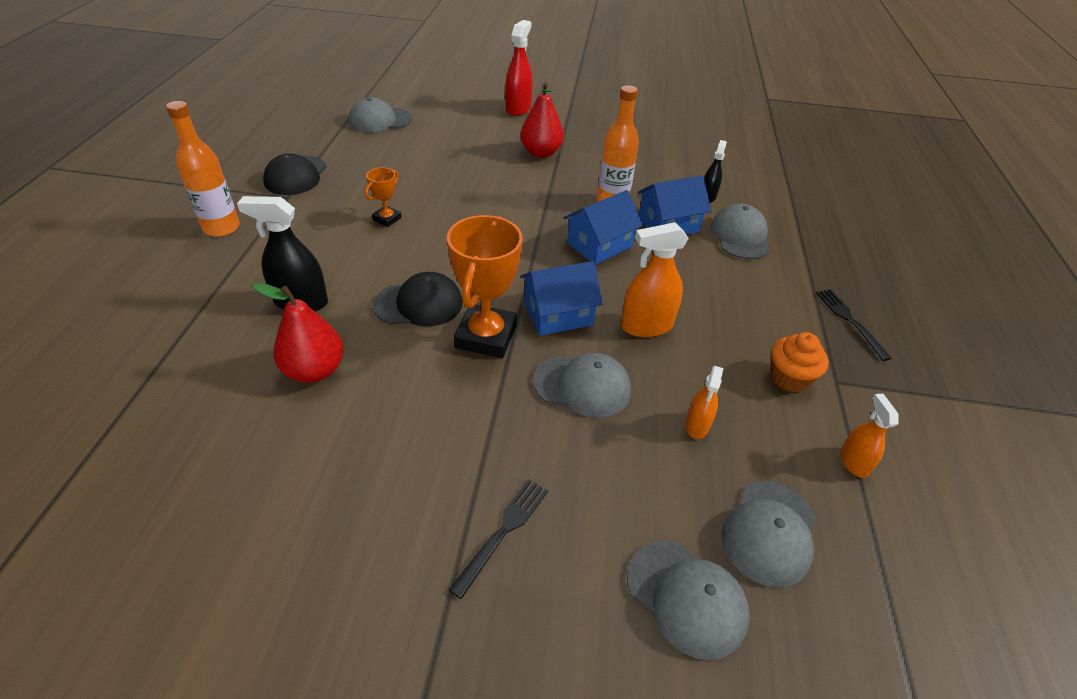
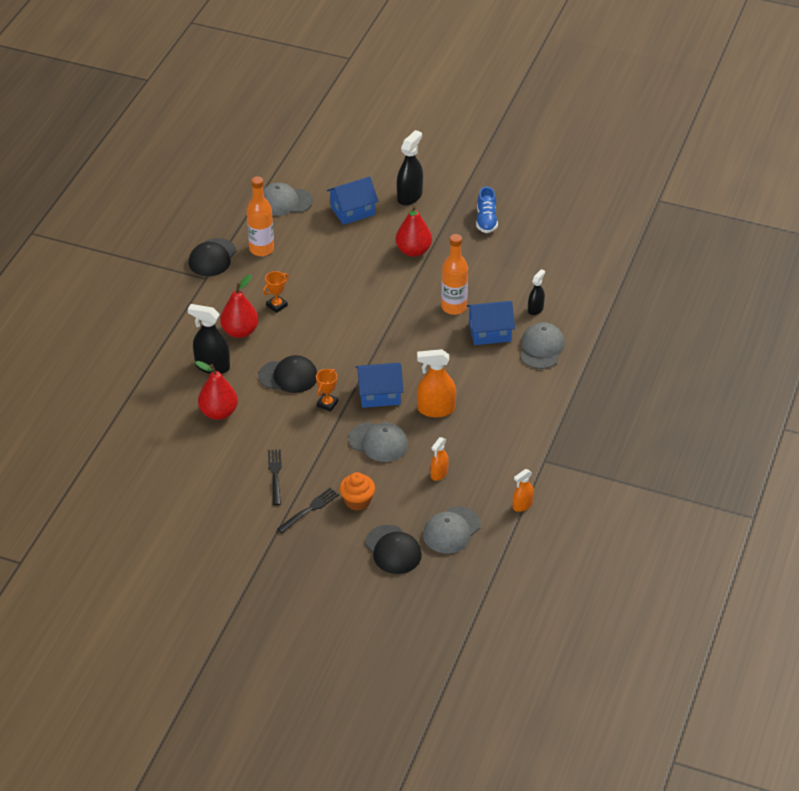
camera: 15 degrees right, 0 degrees up
(221, 228) = (159, 302): orange bottle -> orange bottle (261, 249)
(339, 253) = (240, 331): none -> red pear
(486, 336) = (327, 404): orange trophy -> orange trophy, size x0.49
(518, 108) = (409, 196): red spray bottle -> black spray bottle
(599, 245) = (428, 344): blue house -> blue house (352, 211)
(608, 123) = (486, 220): none -> blue shoe
(687, 598) = (393, 550): grey cap -> black cap
(789, 378) = (513, 454): orange cupcake -> orange cupcake (357, 501)
(849, 320) = (581, 423): black fork -> black fork (275, 474)
(853, 462) = (522, 505): orange spray bottle -> orange spray bottle turned 135 degrees counterclockwise

